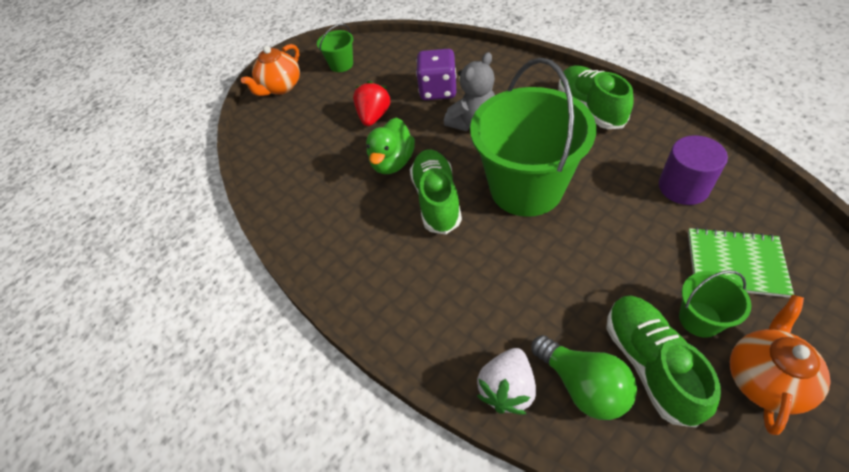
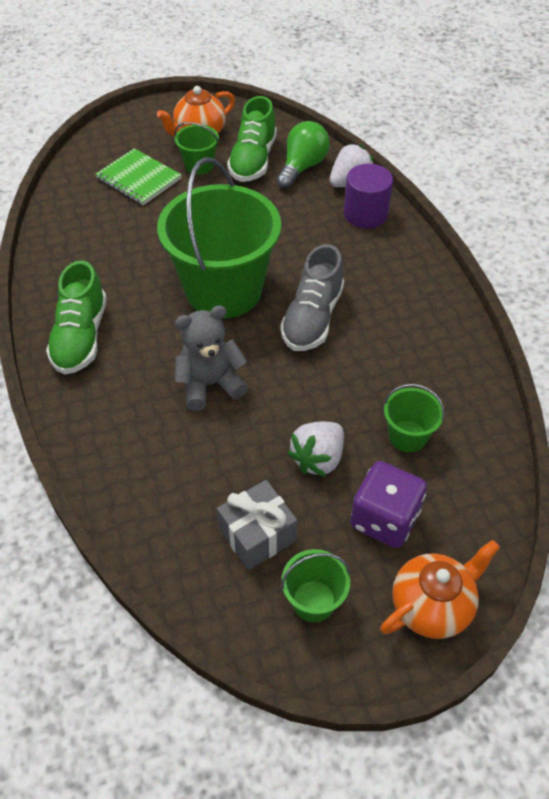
camera: 160 degrees left, 0 degrees up
(322, 153) = (407, 436): none -> green bucket
(374, 117) = (318, 458): red strawberry -> white strawberry
(386, 73) = (257, 535): none -> grey gift
(392, 162) = (331, 380): green duck -> none
(436, 200) = (312, 318): green shoe -> grey shoe
(438, 90) = (212, 457): purple dice -> purple dice (384, 519)
(583, 385) = (302, 167): green light bulb -> green light bulb turned 45 degrees clockwise
(683, 187) = (103, 233): purple cylinder -> purple cylinder (365, 214)

